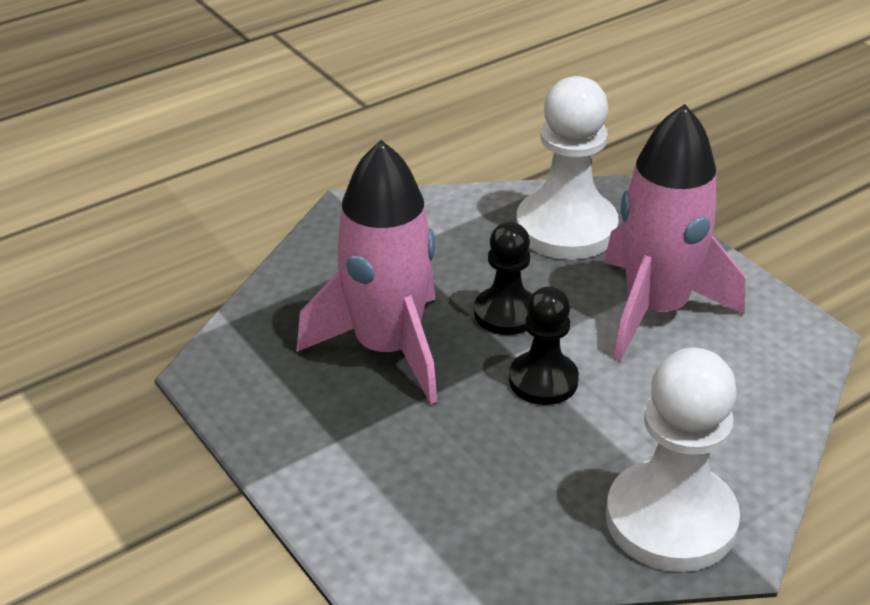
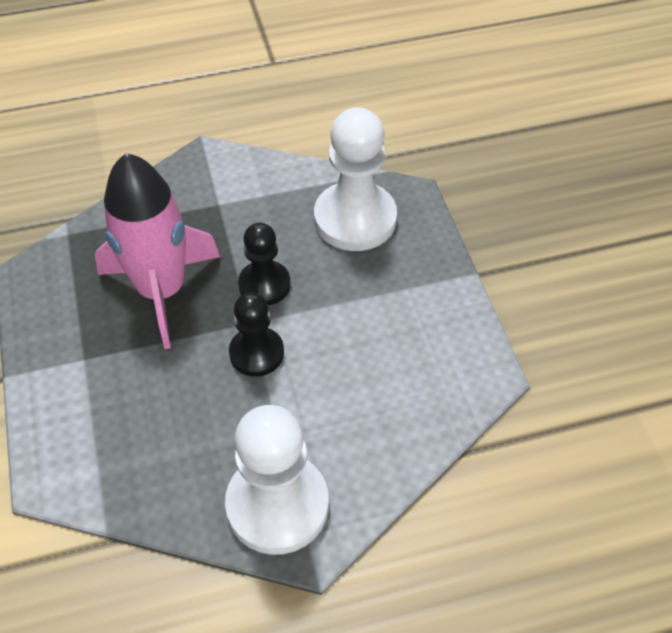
camera: 20 degrees right, 15 degrees up
(655, 309) = (379, 314): pink rocket -> none

